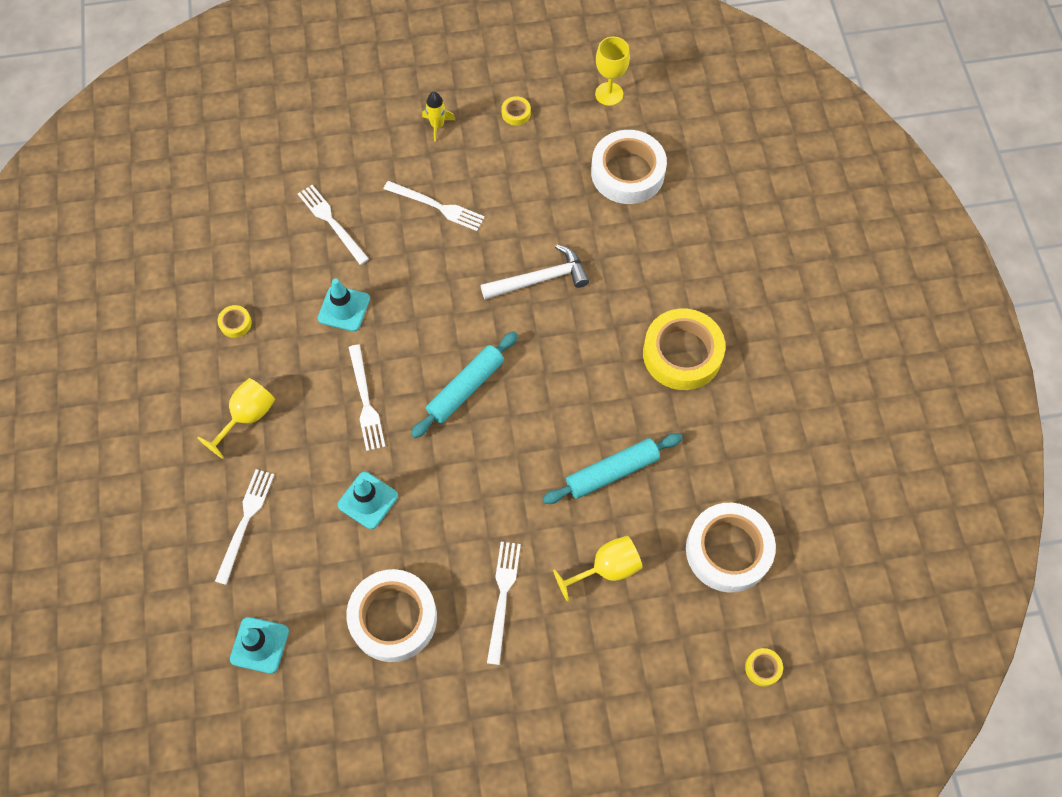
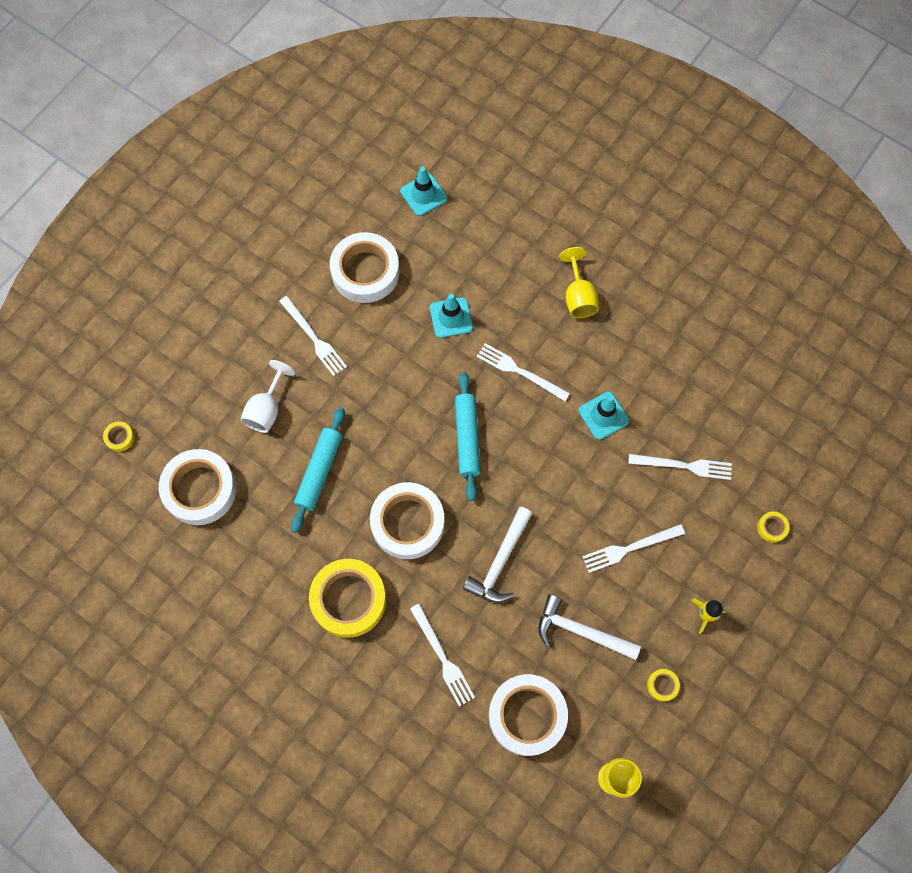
camera: 135 degrees right, 5 degrees up
(235, 323) = (657, 342): yellow tape -> yellow tape (772, 527)
(245, 521) = (507, 243): white fork -> white fork (442, 657)
(533, 188) = (581, 631): none -> white hammer
(580, 368) = (407, 523): none -> white tape
(606, 569) = (267, 409): yellow goblet -> white goblet

